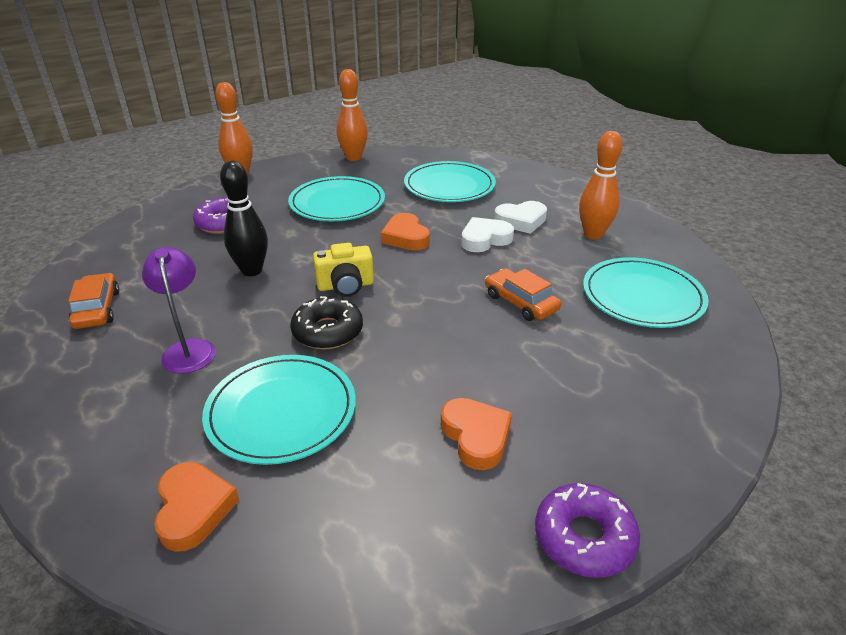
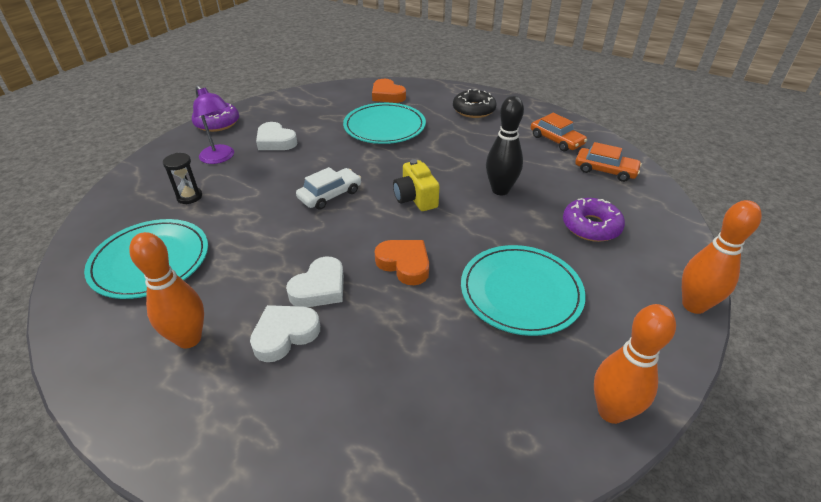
camera: 155 degrees right, 5 degrees up
(188, 349) = (469, 137): purple lamp -> purple lamp (220, 158)
(327, 331) = (397, 166): black donut -> black donut (474, 110)
(345, 286) = (415, 198): yellow camera -> yellow camera turned 75 degrees counterclockwise
(435, 316) = (330, 195): none -> white car
(449, 186) = (411, 383): turquoise plate -> none
(476, 436) = (275, 141): orange heart -> white heart
(520, 302) = (265, 224): orange car -> orange car (605, 170)
(614, 363) = (189, 197): none -> black hourglass

